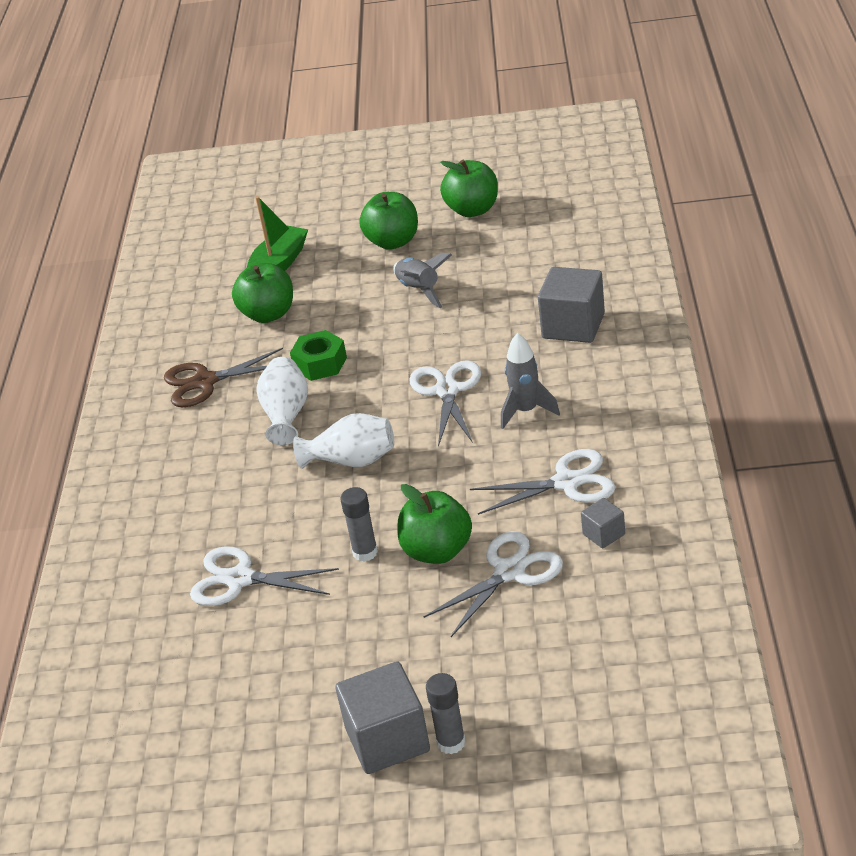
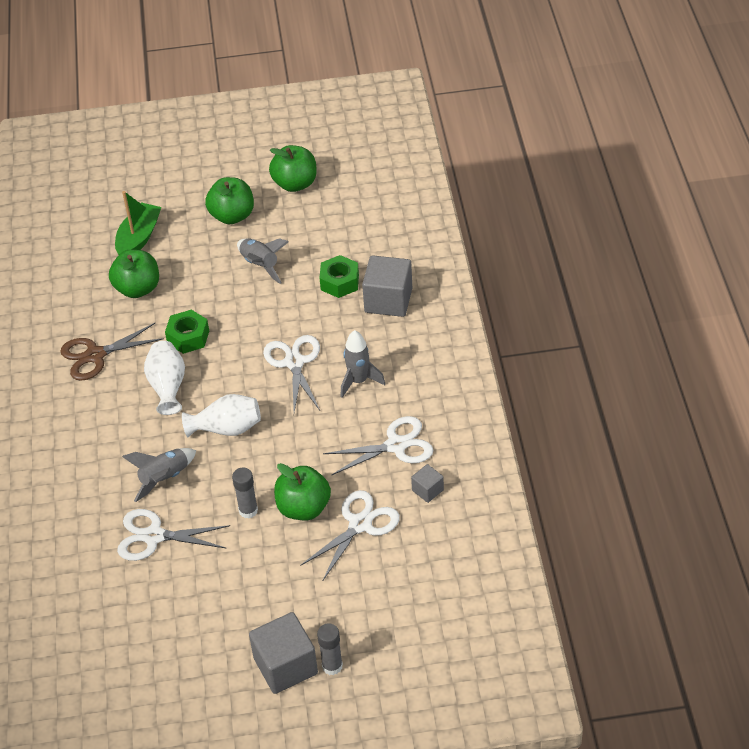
camera: 10 degrees left, 10 degrees up
(264, 514) = (164, 479): none -> grey rocket
(514, 307) = (339, 282): none -> green nut

